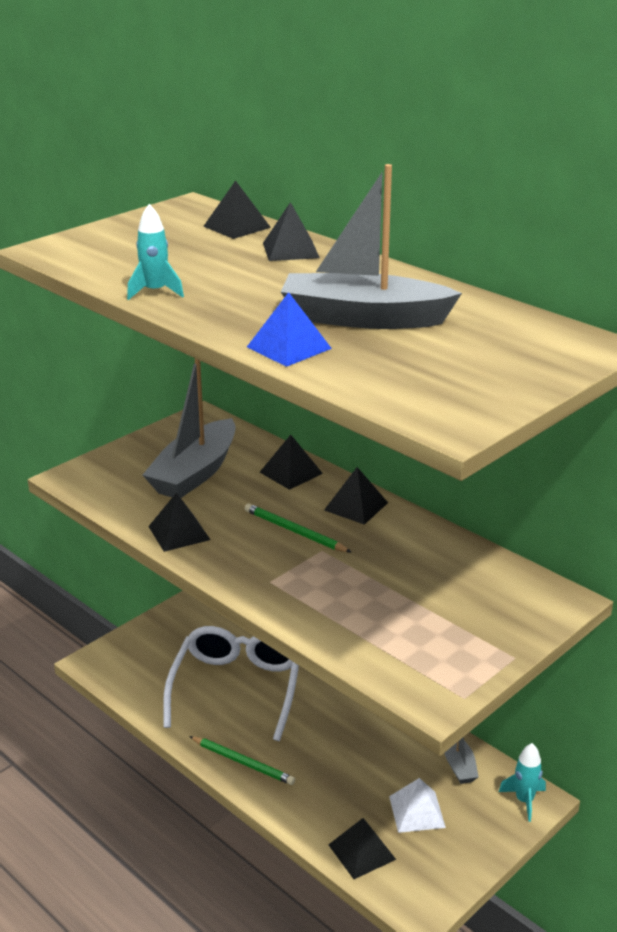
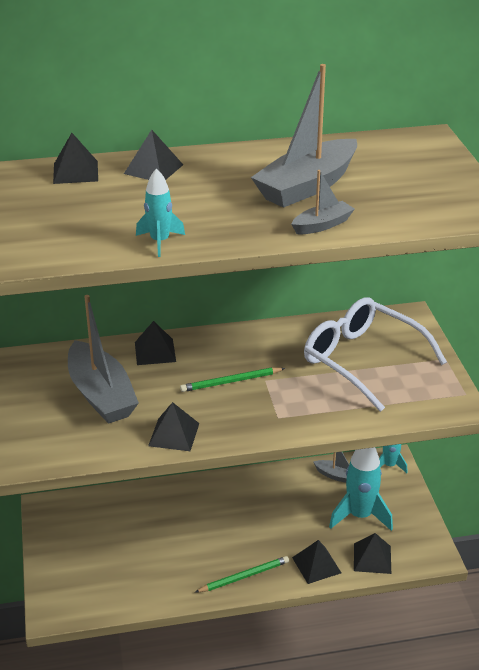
camera: 55 degrees left, 5 degrees up
(236, 688) = (166, 543): white glasses -> white glasses (362, 360)
(289, 347) = (322, 225): blue pyramid -> grey boat
(356, 506) = (229, 343): black pyramid -> black pyramid (316, 565)
(416, 811) = (360, 515): white pyramid -> turquoise rocket

